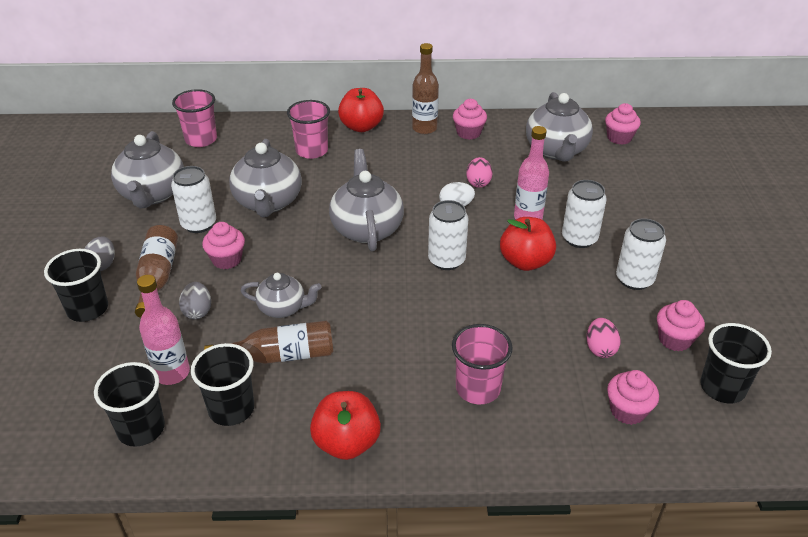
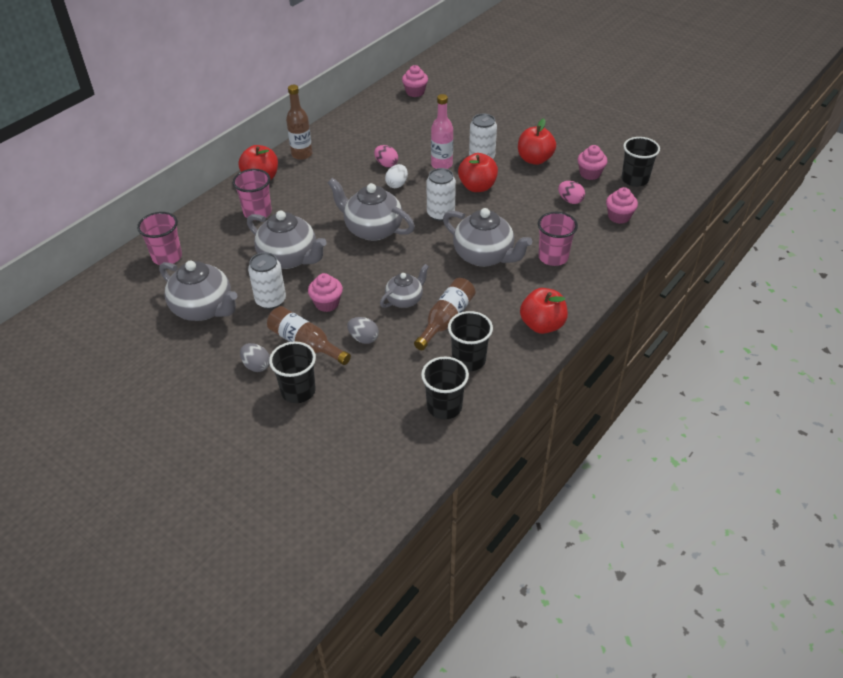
camera: 50 degrees left, 5 degrees up
(172, 373) = (409, 373): pink bottle -> none
(468, 133) = (332, 140): pink cupcake -> none
(556, 150) = (395, 120): grey teapot -> grey teapot (484, 256)
(634, 279) = (534, 159): white can -> red apple

